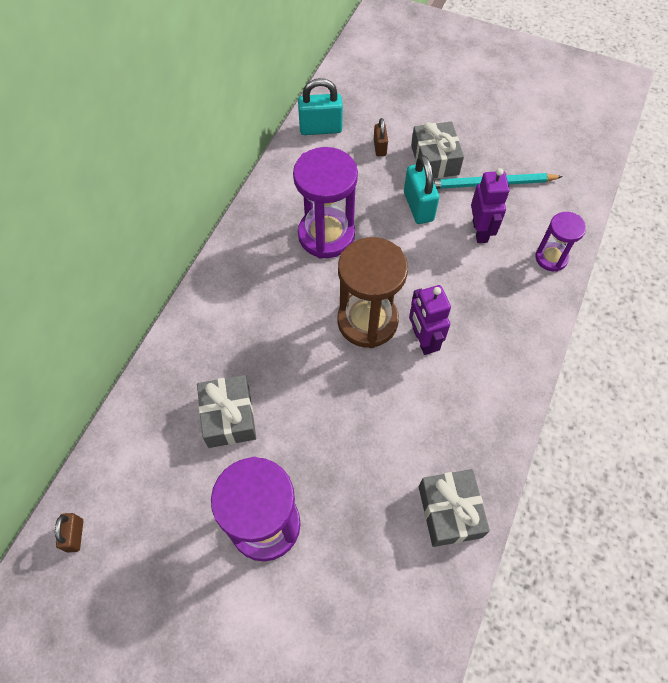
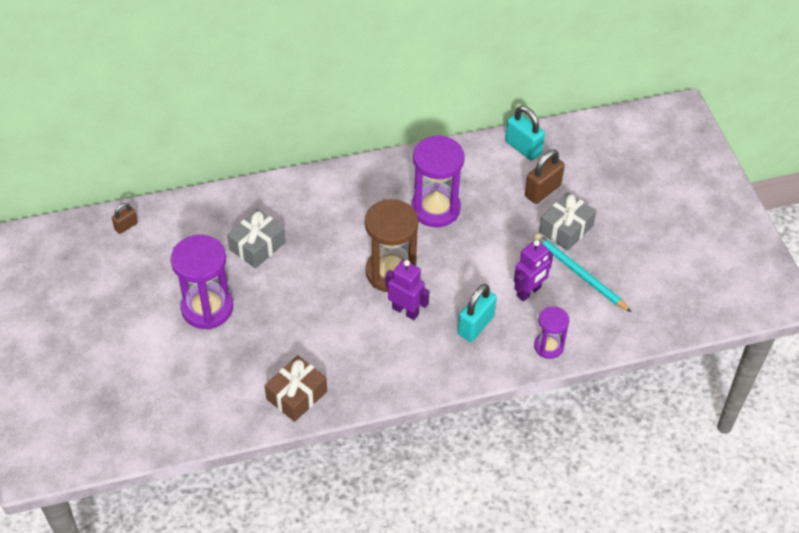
camera: 50 degrees right, 10 degrees down
(380, 147) = (542, 191): brown padlock -> brown padlock, size x1.75
(418, 206) = (513, 244): turquoise padlock -> turquoise padlock (475, 325)
(423, 340) = (405, 311): purple robot -> purple robot turned 90 degrees clockwise
(450, 511) = (296, 395): grey gift -> brown gift

